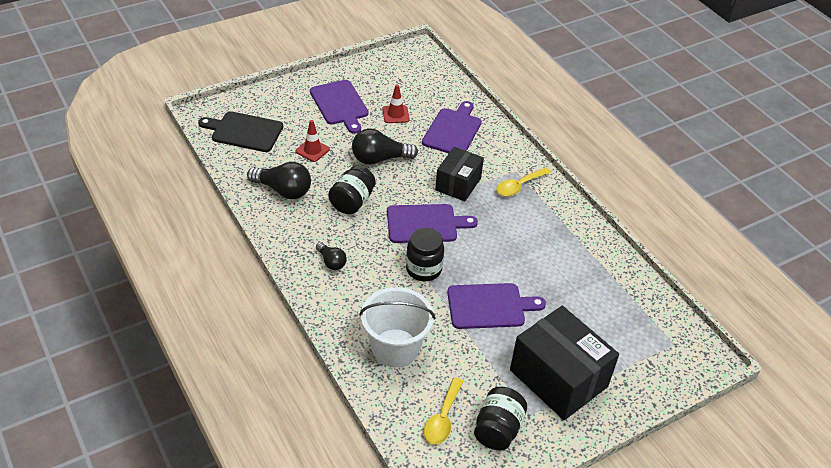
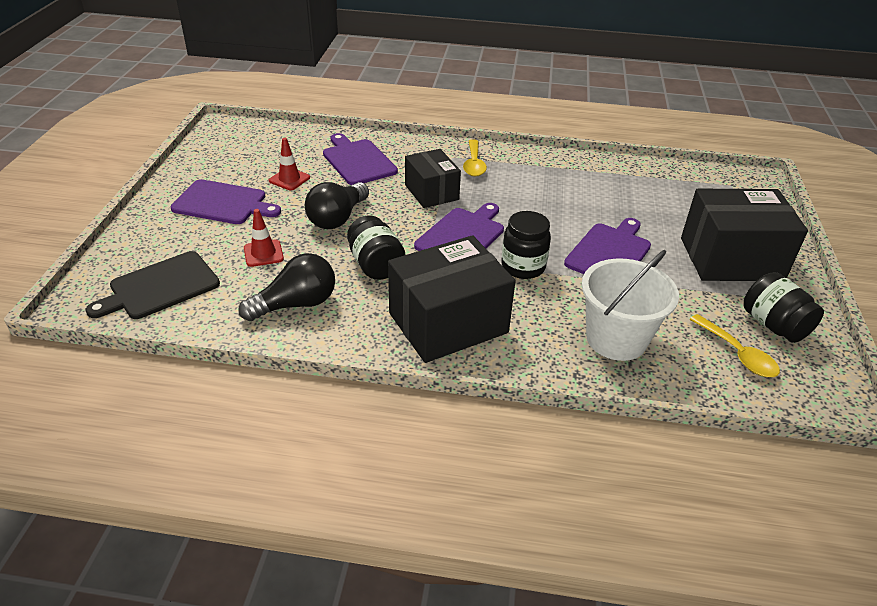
camera: 50 degrees left, 5 degrees down
(331, 262) = (448, 323): black light bulb -> black box

